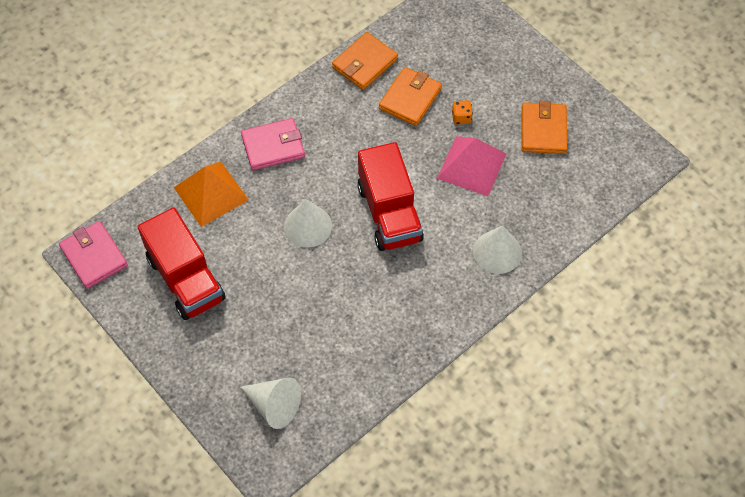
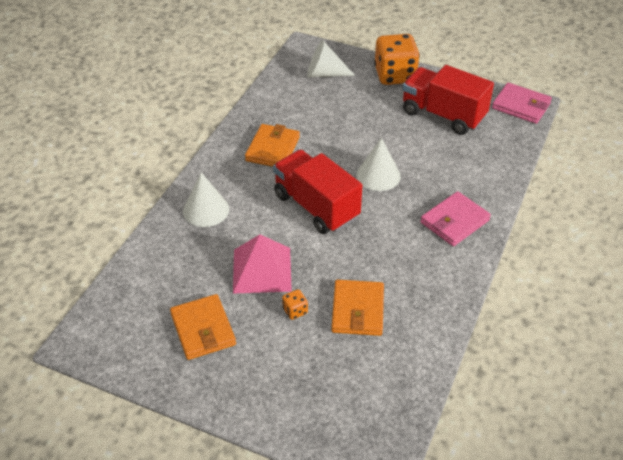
camera: 155 degrees right, 15 degrees down
(193, 365) = (395, 75): none -> orange dice
(211, 193) = (475, 170): orange pyramid -> none
(364, 63) = (427, 329): orange wallet -> orange wallet (273, 149)

